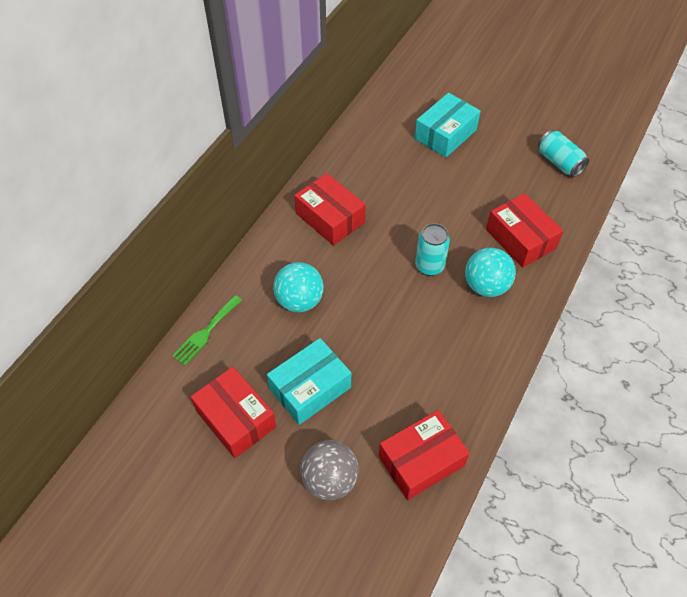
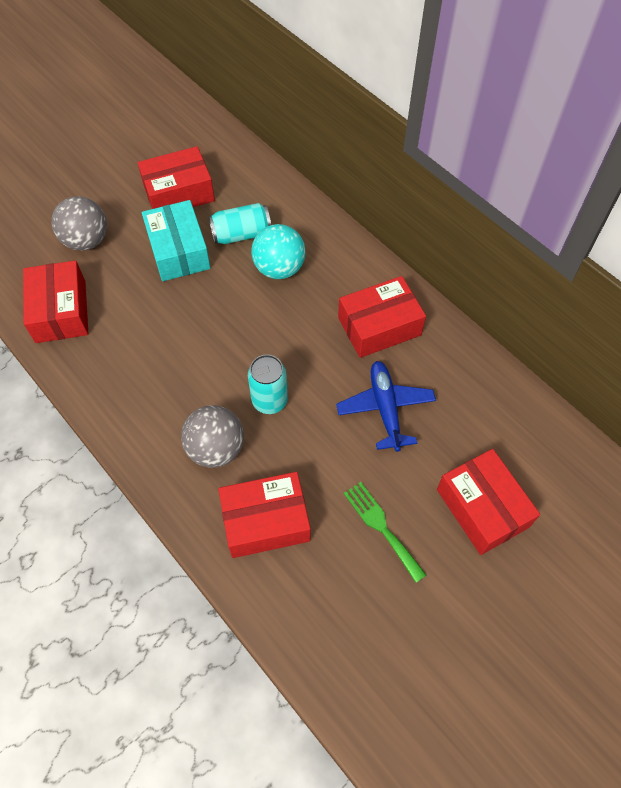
camera: 110 degrees right, 5 degrees up
(206, 332) = (277, 190): green fork -> green fork (381, 527)
(400, 197) = (385, 408): none -> blue plane
(445, 134) = (482, 508): turquoise box -> red box
(486, 286) = (216, 449): turquoise ball -> grey ball
(559, 162) = (378, 646): turquoise can -> turquoise can (241, 234)

